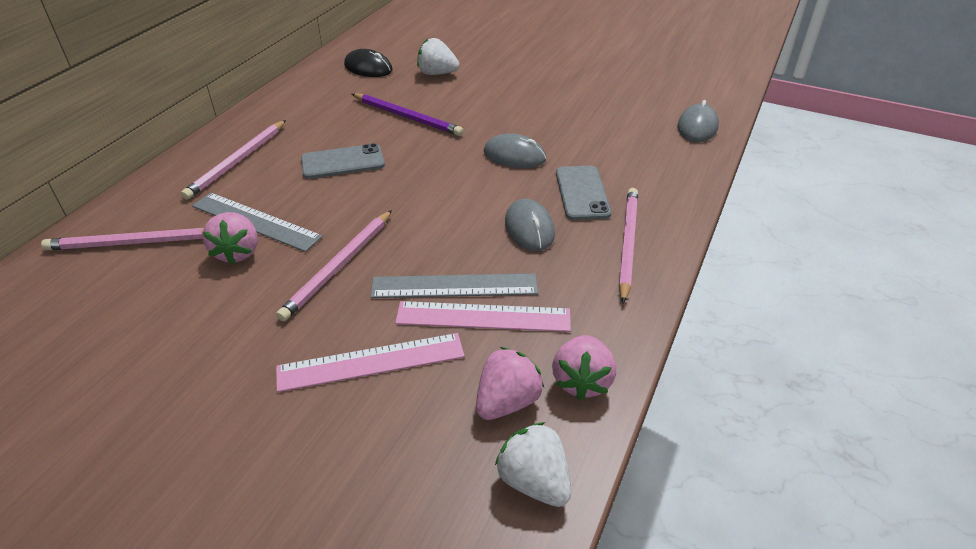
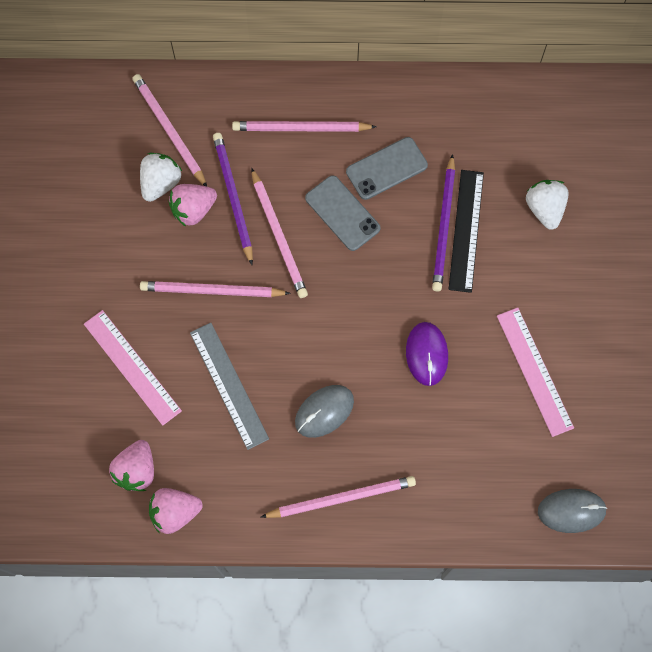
camera: 65 degrees right, 30 degrees up
(255, 221) = (233, 197): grey ruler -> purple pencil
(325, 204) = (278, 235): none -> pink pencil
(368, 68) = (519, 136): black mouse -> none
(421, 108) = (466, 230): none -> black ruler
(483, 317) = (206, 420): pink ruler -> pink ruler (534, 371)
(507, 402) = (136, 470): pink strawberry -> pink strawberry turned 90 degrees clockwise
(514, 156) = (427, 354): grey mouse -> purple mouse
(534, 481) = (84, 511): white strawberry -> white strawberry (161, 183)
(582, 193) = (396, 436): grey phone -> grey phone (386, 168)

